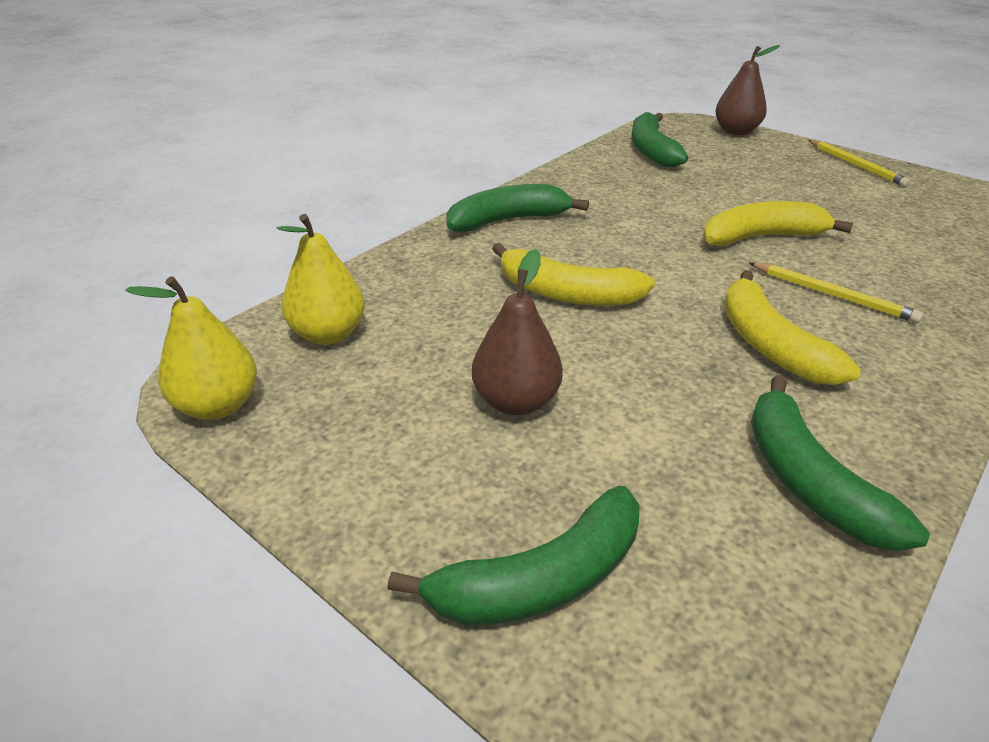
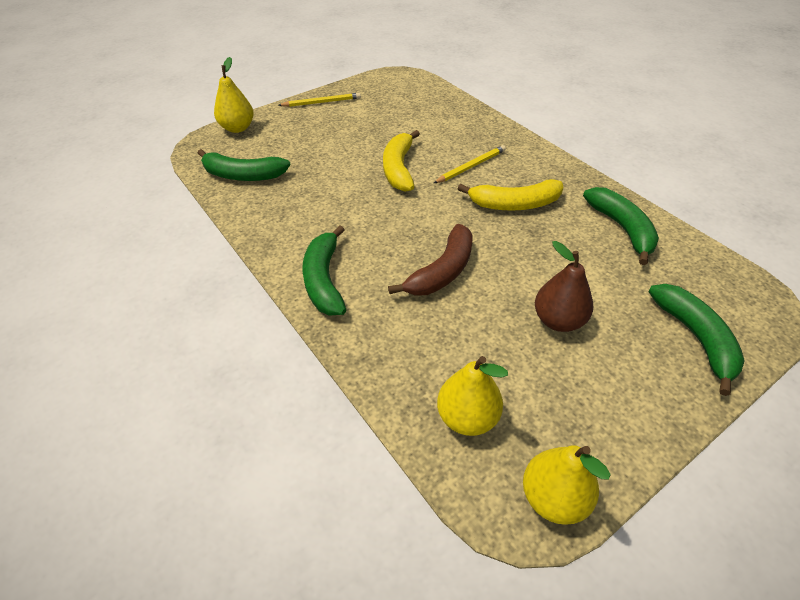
camera: 75 degrees left, 10 degrees up
(566, 293) = (442, 271): yellow banana -> brown banana
(736, 132) = (237, 128): brown pear -> yellow pear
(808, 480) = (622, 228): green banana -> green banana turned 105 degrees counterclockwise

